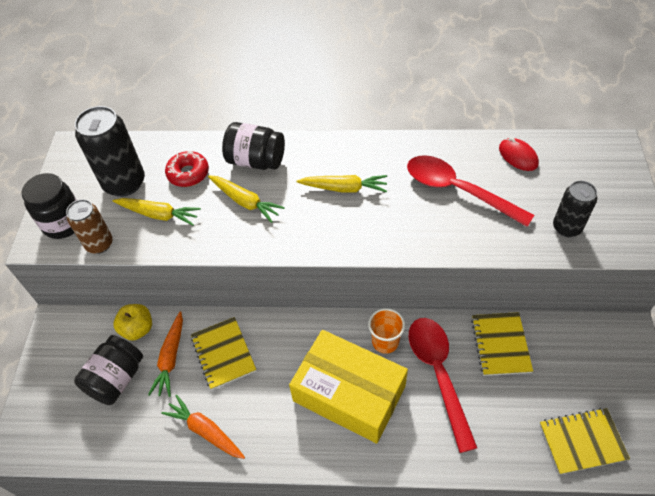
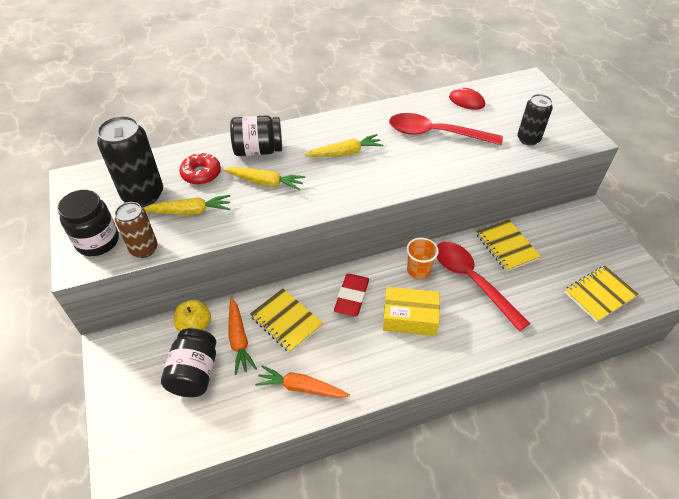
camera: 25 degrees left, 5 degrees down
(300, 349) = (351, 297): none -> red eraser
(349, 393) = (410, 317): yellow box -> yellow box, size x0.63

